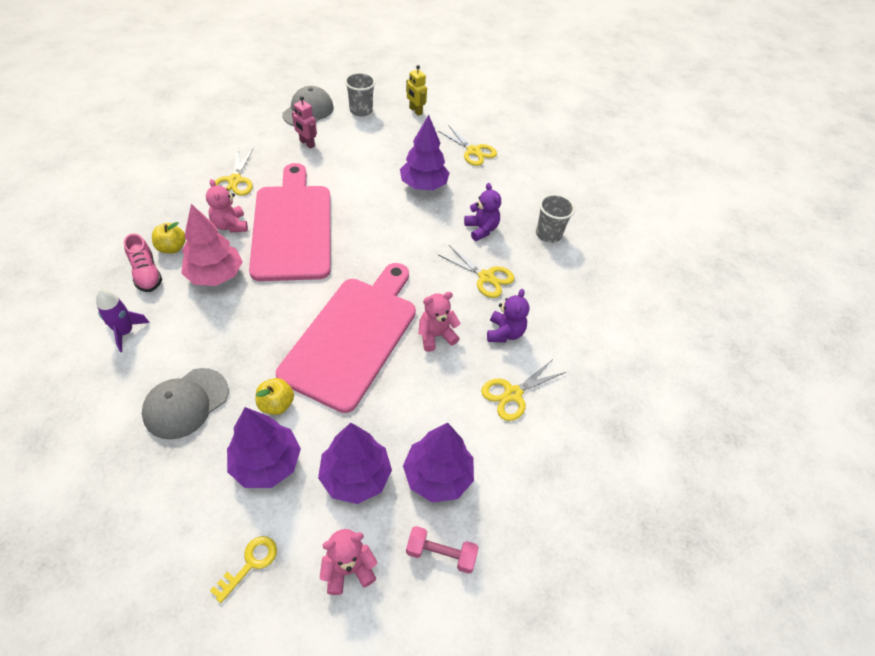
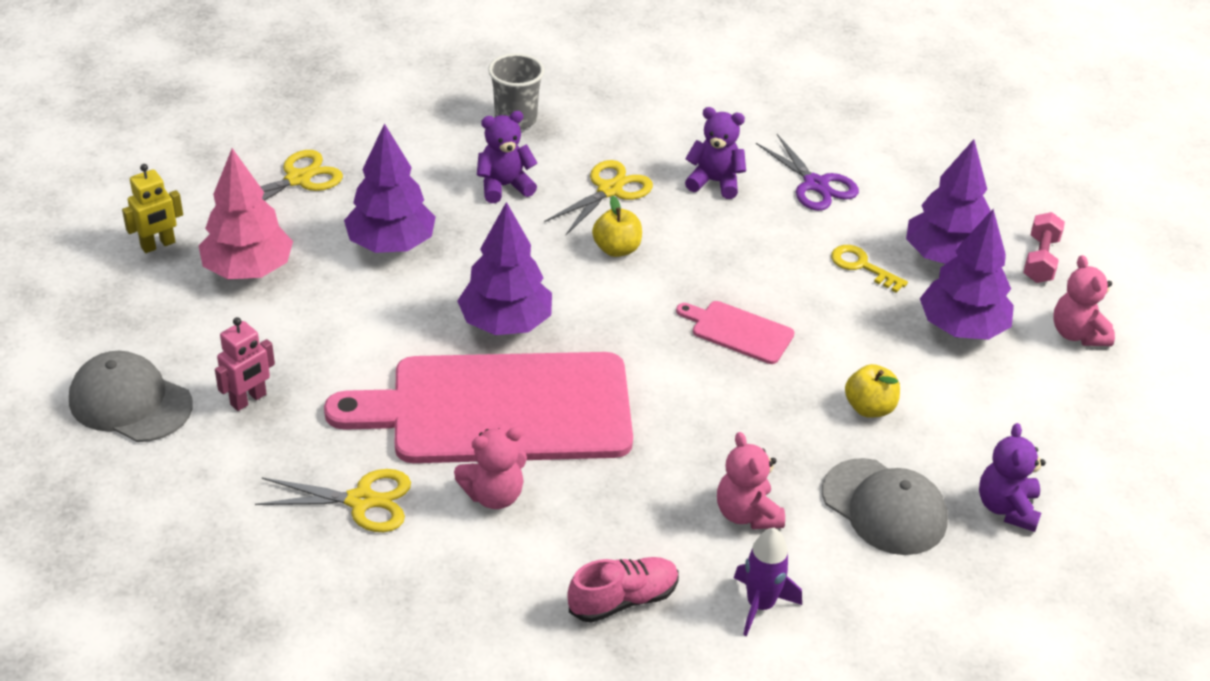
camera: 85 degrees left, 10 degrees down
(170, 480) = (1007, 508): none -> purple teddy bear
(172, 248) = (555, 572): yellow apple -> yellow apple (616, 249)
(215, 275) = (622, 502): pink tree -> pink tree (248, 270)
(250, 563) = (1095, 418): yellow key -> yellow key (862, 266)
(266, 463) = (962, 412): purple tree -> purple tree (505, 323)
(352, 336) = (738, 331): pink cutting board -> pink cutting board, size x0.42
(361, 110) = (143, 322): grey cup -> none
(436, 335) = (727, 247): pink teddy bear -> pink teddy bear (747, 514)
(512, 394) = (816, 185): yellow scissors -> purple scissors

